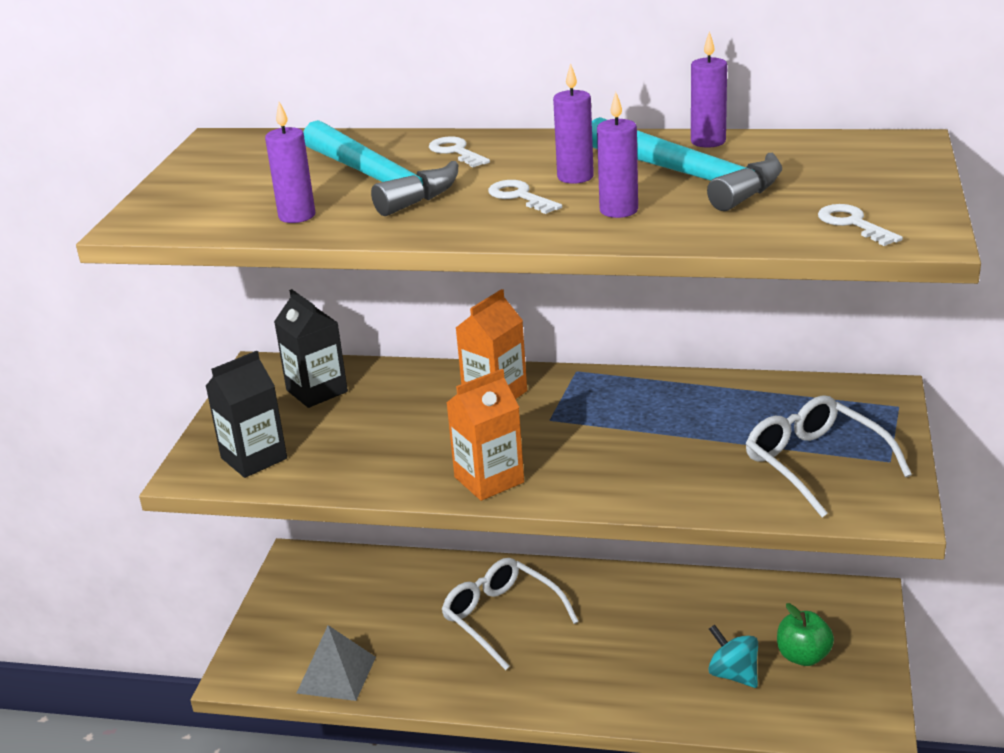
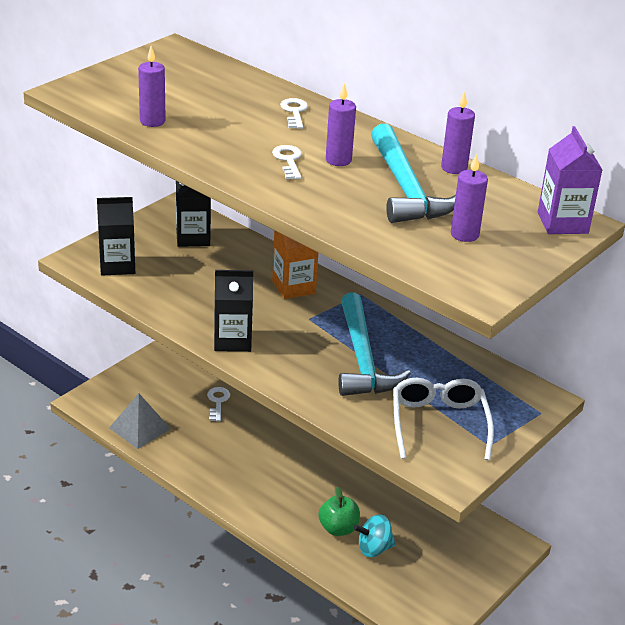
camera: 25 degrees right, 5 degrees up
(379, 181) = (225, 115): turquoise hammer -> turquoise hammer (362, 359)
(489, 480) = (232, 340): orange carton -> black carton
(502, 618) = (265, 442): white glasses -> none
(618, 210) = (331, 195): purple candle -> purple candle (464, 234)
(733, 674) = (374, 548): turquoise spinning top -> turquoise spinning top turned 90 degrees counterclockwise
(803, 656) = (430, 560): green apple -> green apple (338, 528)
(853, 224) = (454, 265): white key -> white key (217, 402)
(892, 149) = (562, 223): none -> purple carton

